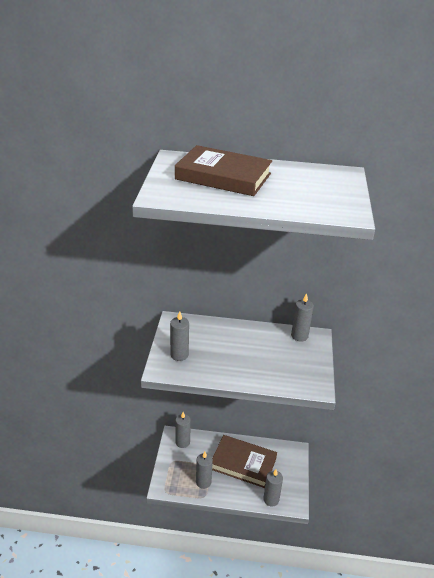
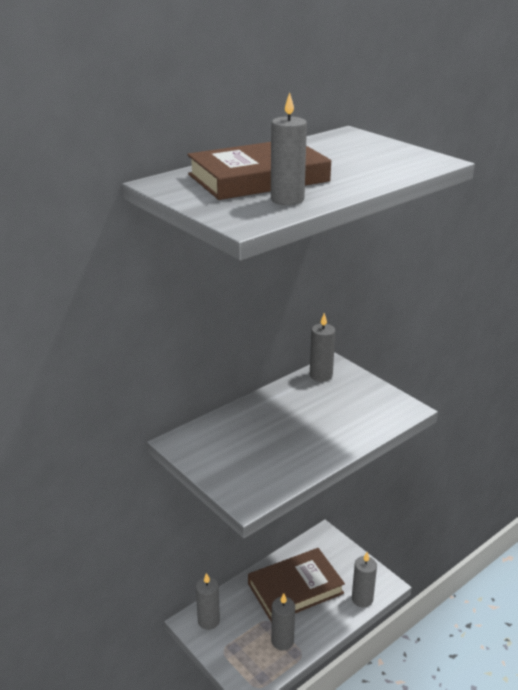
camera: 45 degrees left, 5 degrees down
(179, 355) = (242, 471): grey candle -> grey candle (287, 199)

